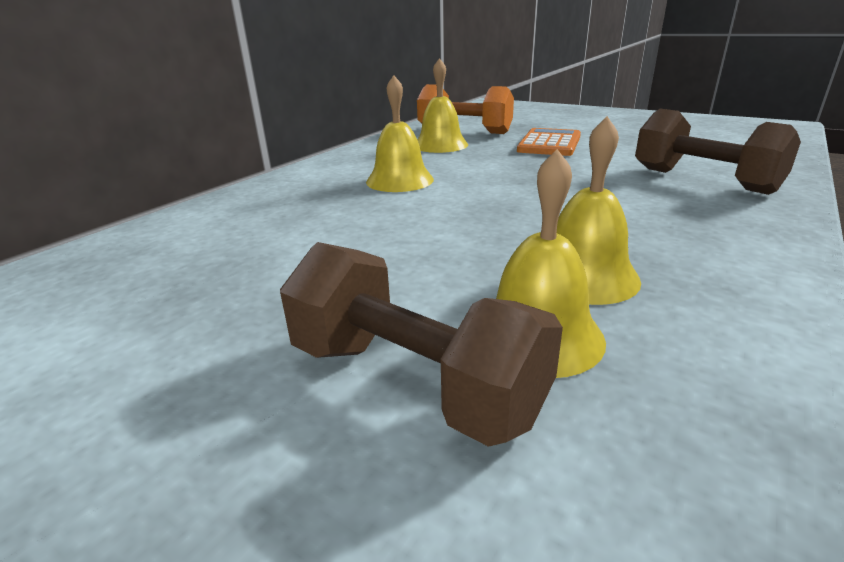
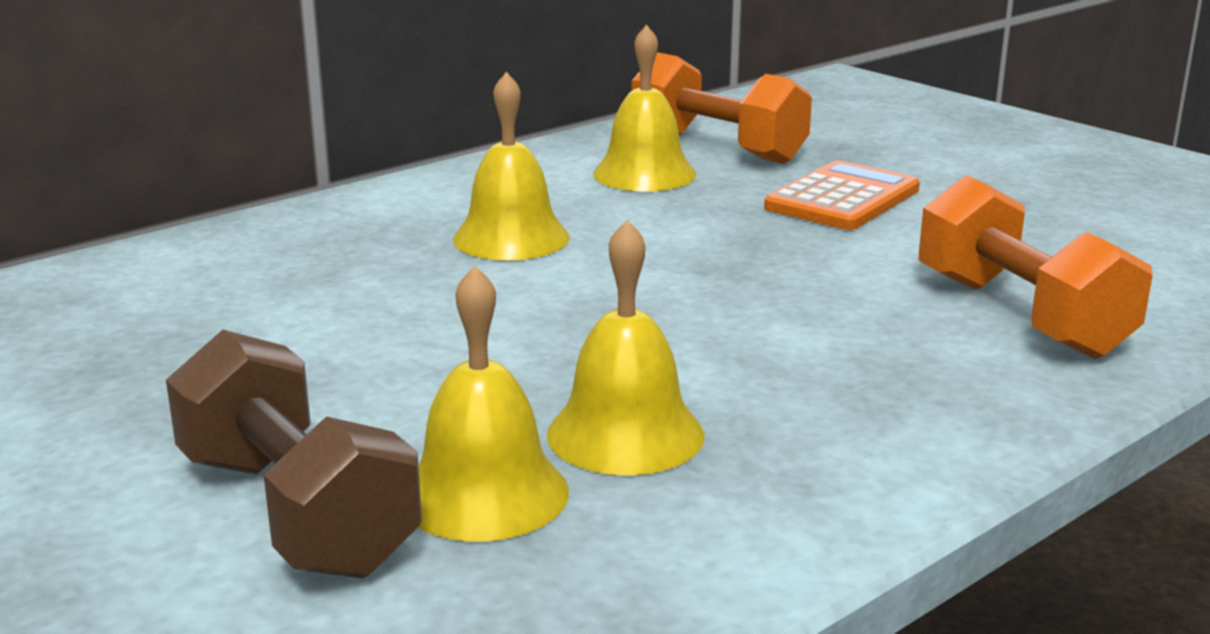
camera: 15 degrees right, 5 degrees down
(703, 180) = (1021, 316): brown dumbbell -> orange dumbbell

